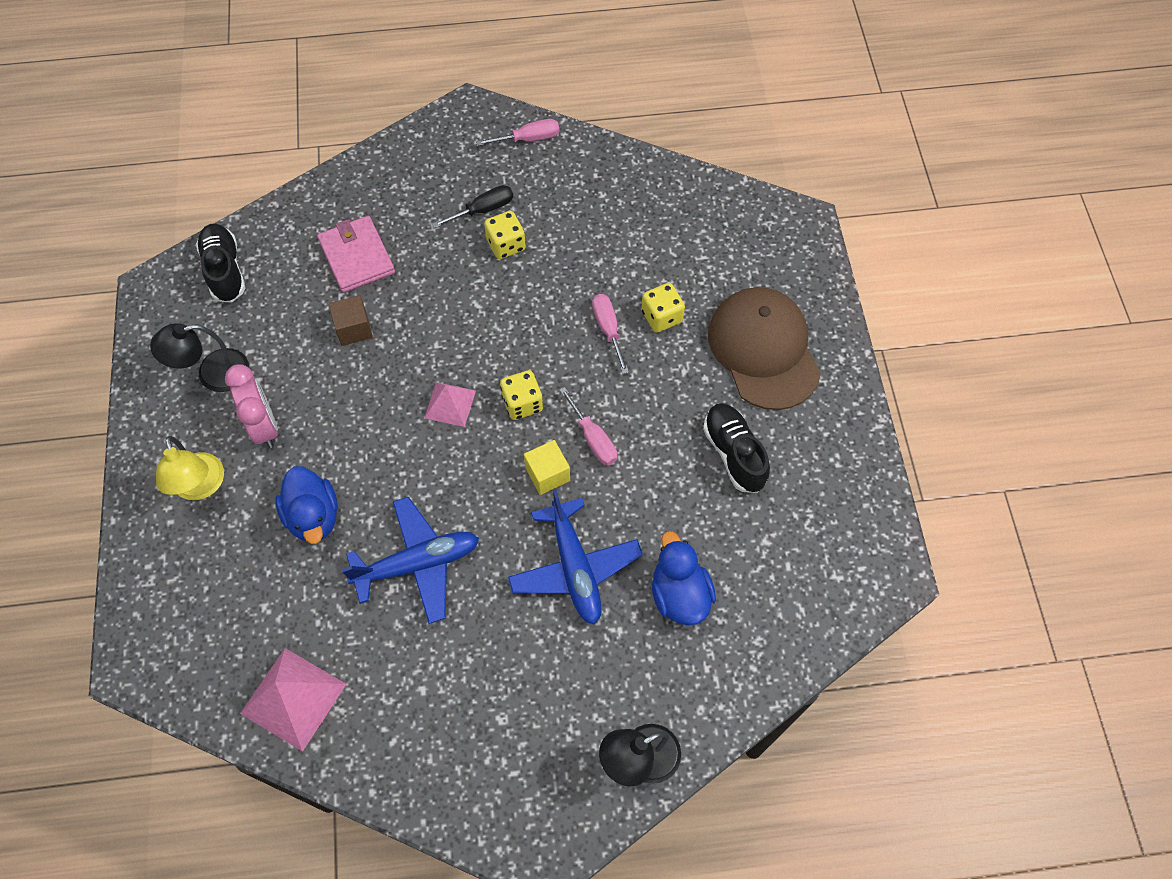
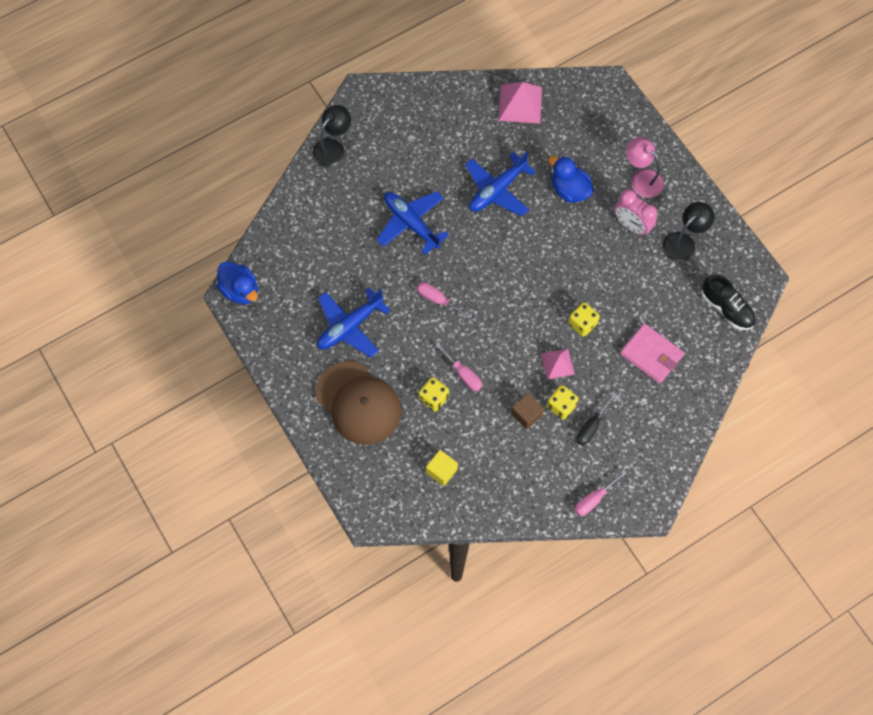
camera: 155 degrees right, 5 degrees up
(200, 487) = (641, 179): yellow lamp -> pink lamp
(354, 329) = (620, 305): brown cube -> brown cube (526, 414)
(450, 404) = (533, 284): pink pyramid -> pink pyramid (557, 364)
(522, 403) = (490, 303): yellow dice -> yellow dice (582, 324)
(547, 474) = (453, 268): yellow cube -> yellow cube (441, 471)
(679, 594) = (347, 234): blue duck -> blue duck (240, 290)
(734, 454) = (350, 326): black shoe -> blue plane

